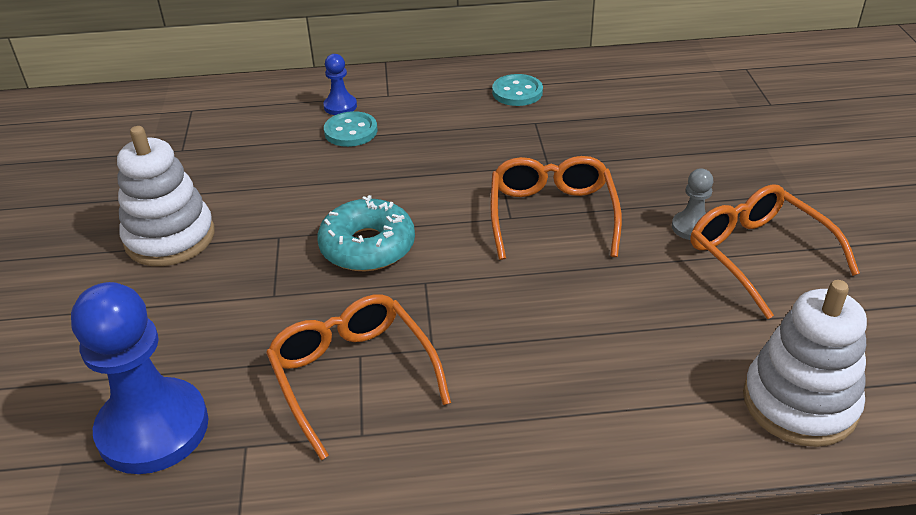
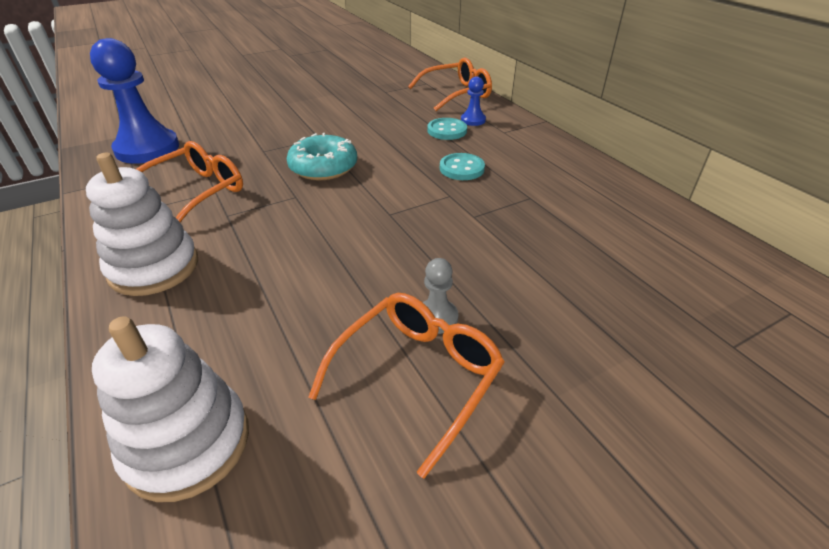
camera: 65 degrees right, 0 degrees up
(170, 238) = (302, 110): white stacking toy -> white stacking toy (154, 267)
(517, 92) = (566, 179): turquoise button -> turquoise button (461, 168)
(552, 215) = (404, 232): orange glasses -> orange glasses (456, 94)

